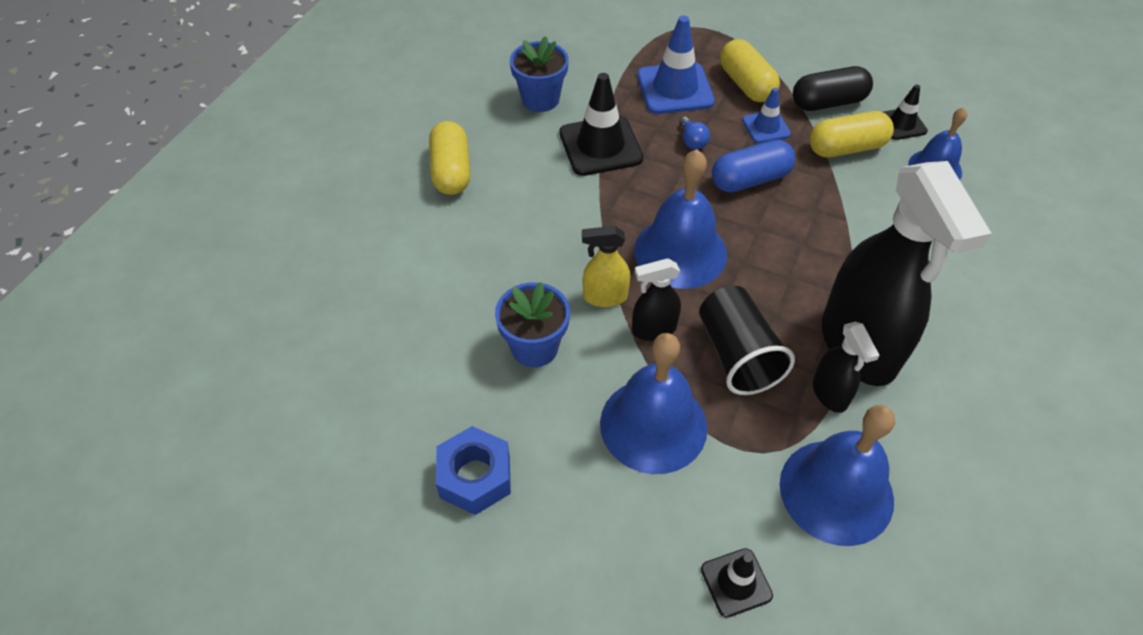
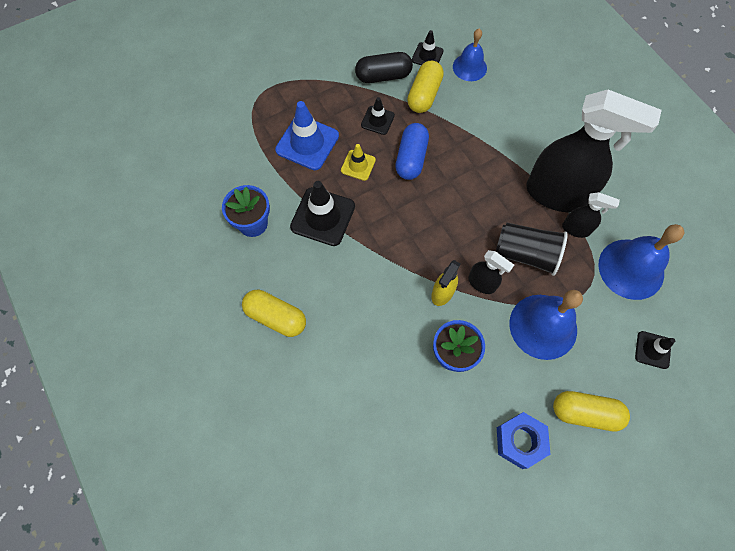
camera: 55 degrees left, 15 degrees up
(653, 329) = (482, 283): black spray bottle -> black spray bottle turned 75 degrees counterclockwise
(680, 252) = (437, 232): blue bell -> none
(692, 141) = (358, 165): blue light bulb -> yellow traffic cone
(746, 84) = (335, 104): yellow capsule -> yellow capsule (585, 412)
(766, 127) = (377, 120): blue traffic cone -> black traffic cone
(828, 102) = (383, 76): black capsule -> black capsule turned 60 degrees clockwise

